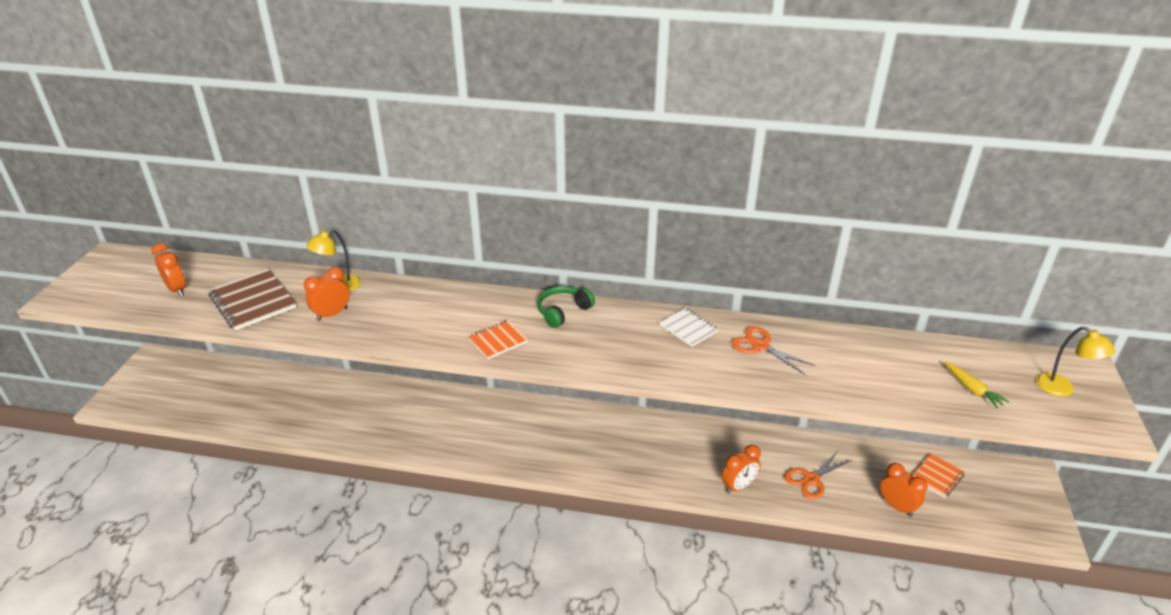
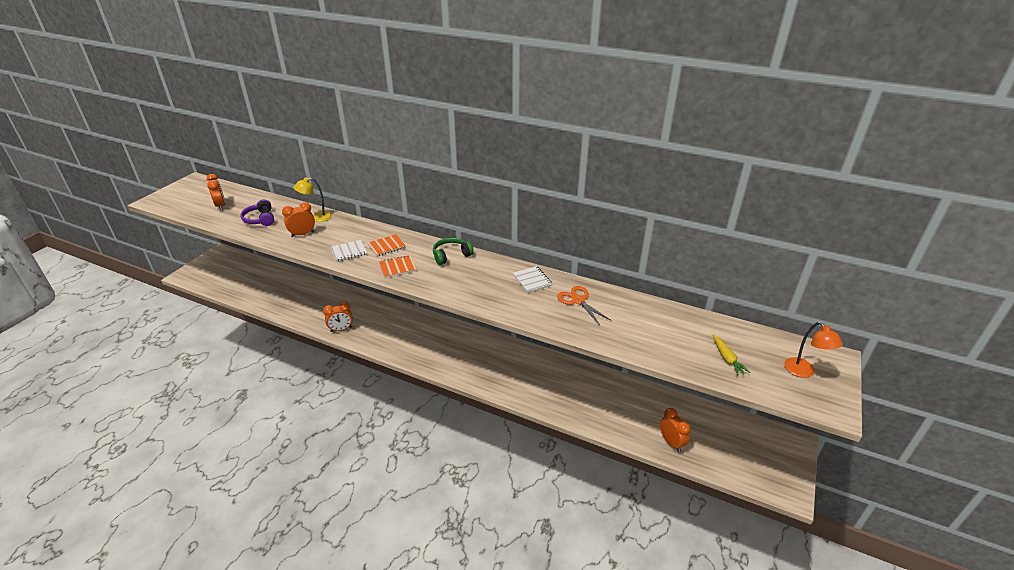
camera: 15 degrees right, 0 degrees up
(253, 301) = (260, 219): brown notebook -> purple headphones
(415, 329) = (349, 252): none -> white notebook
(738, 486) = (557, 404): orange clock -> orange clock (341, 329)
(811, 479) = (614, 410): orange scissors -> none
(937, 476) = (714, 428): orange notebook -> orange notebook (386, 246)
(1062, 389) = (803, 372): yellow lamp -> orange lamp

